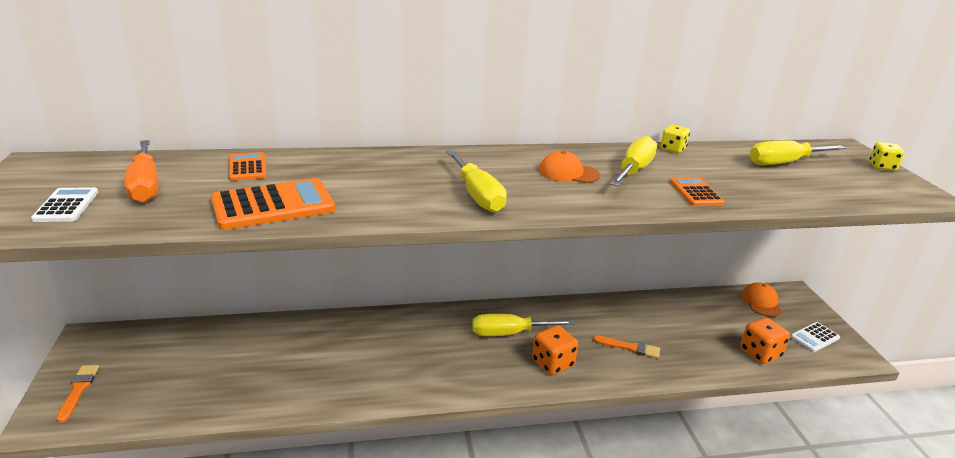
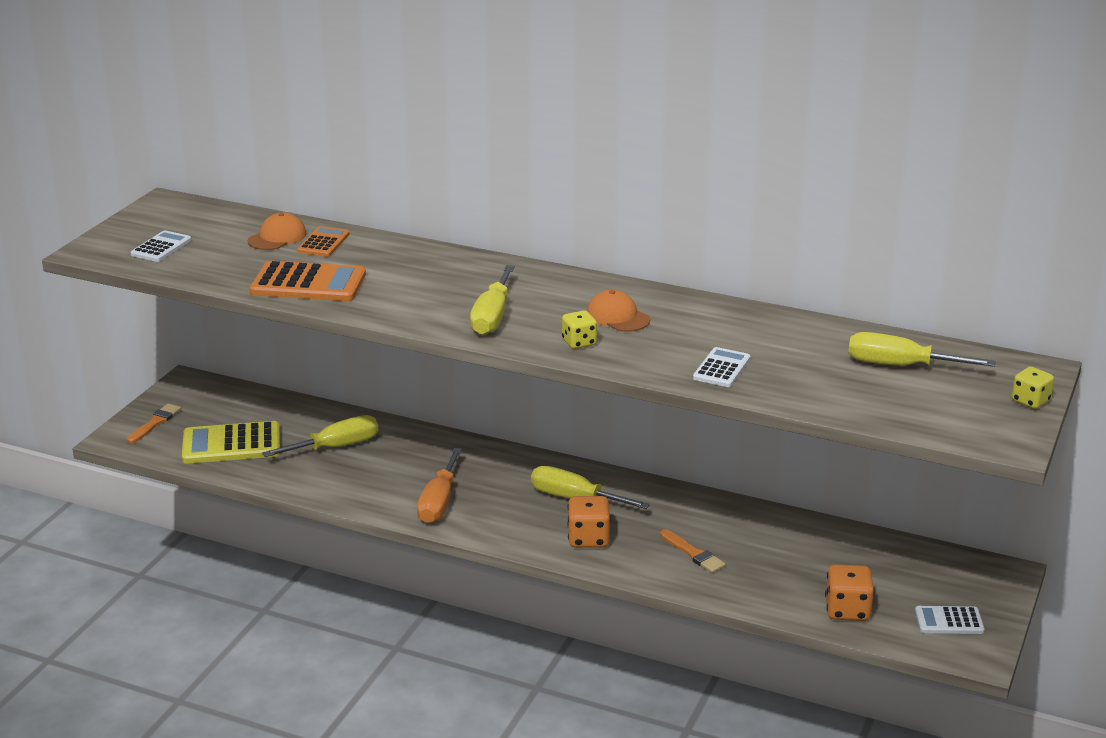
camera: 35 degrees right, 0 degrees up
(145, 186) = (229, 242): orange screwdriver -> orange screwdriver (439, 502)
(178, 385) = (231, 444): none -> yellow calculator
(634, 170) = (695, 330): yellow screwdriver -> yellow screwdriver (336, 447)
(672, 149) = (787, 319): yellow dice -> yellow dice (579, 342)
(695, 192) = (721, 368): orange calculator -> white calculator
(761, 302) = (938, 566): orange cap -> orange cap (277, 237)

